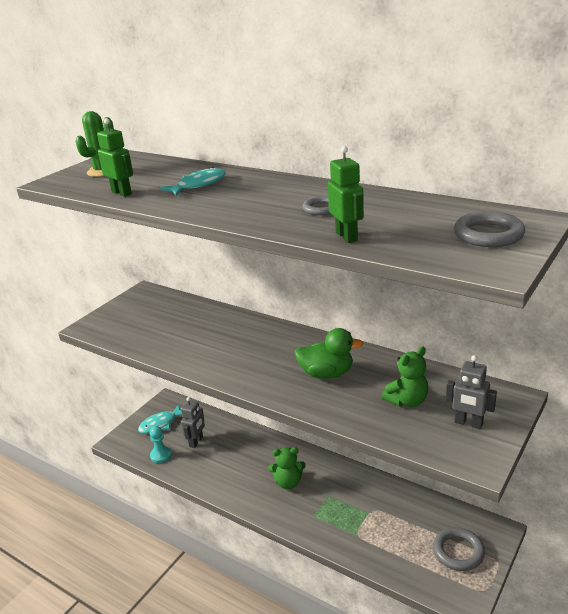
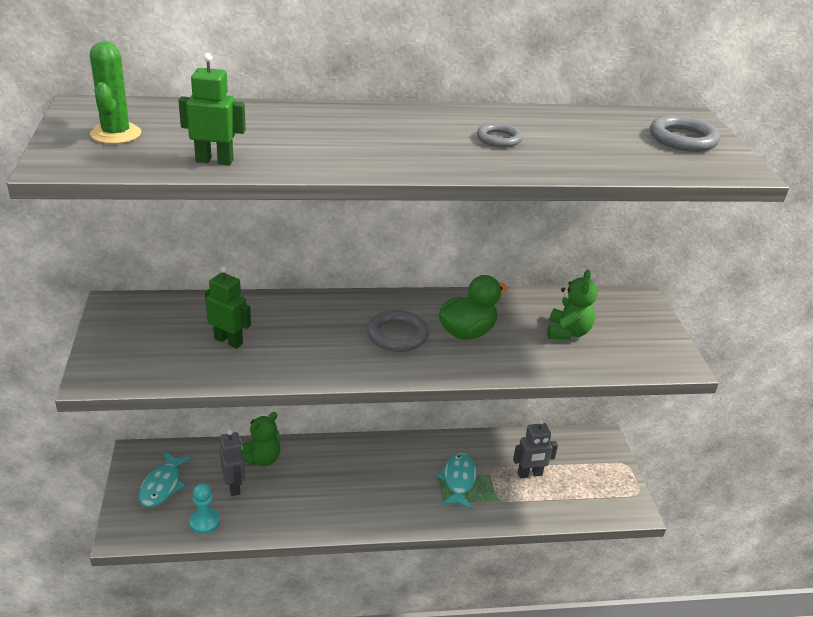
camera: 45 degrees left, 5 degrees up
(198, 185) = (302, 133): turquoise fish -> turquoise fish (458, 480)
(288, 482) = (386, 482): green teddy bear -> green teddy bear (262, 459)
(347, 236) = (577, 165): green robot -> green robot (228, 341)
(458, 551) = (592, 471): grey ring -> grey ring (397, 335)
(468, 423) = (635, 334): grey robot -> grey robot (530, 474)

